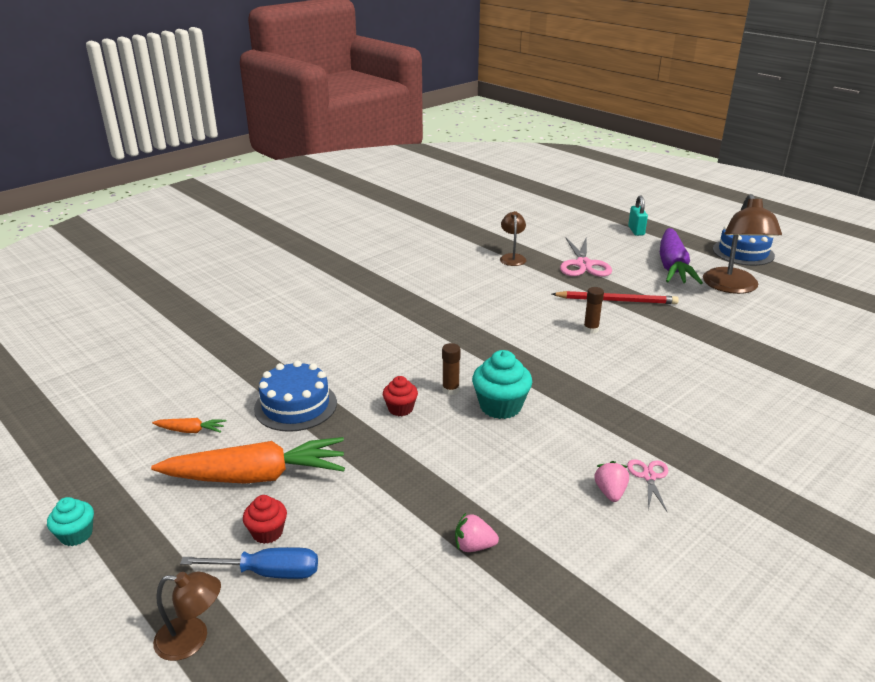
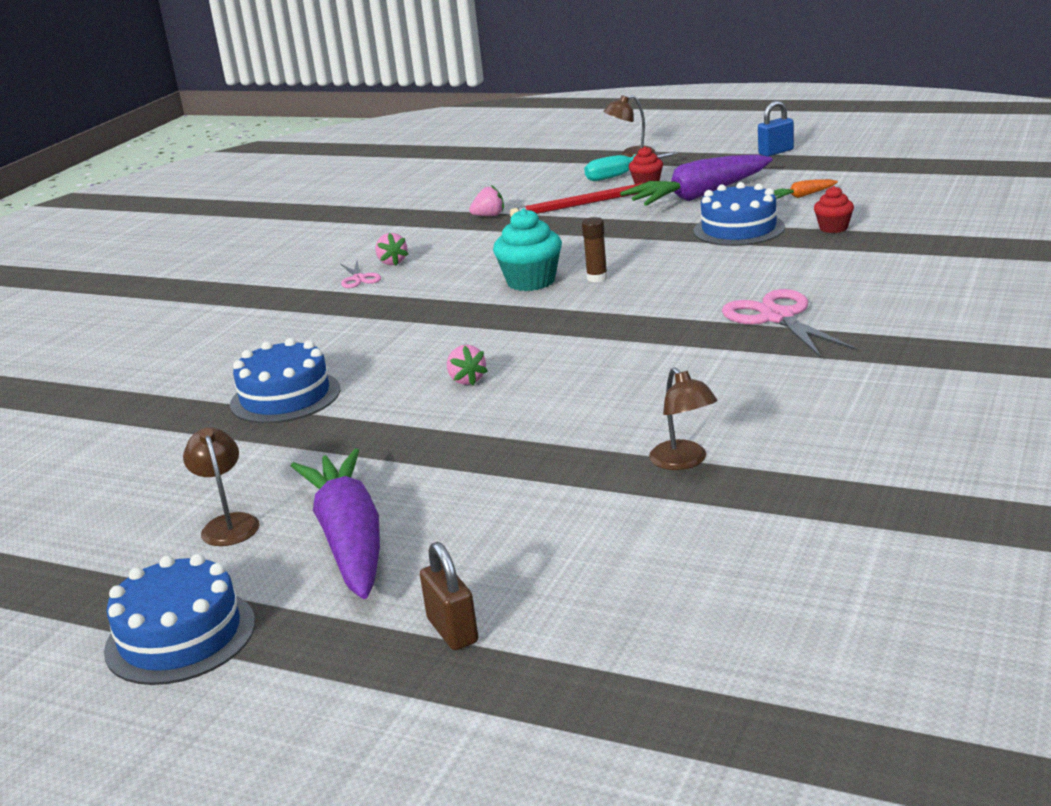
camera: 160 degrees right, 5 degrees down
(76, 535) = (776, 152): turquoise cupcake -> blue padlock
(256, 476) = (699, 196): orange carrot -> purple carrot
(268, 572) = (621, 175): blue screwdriver -> turquoise screwdriver
(400, 409) = (632, 254): red cupcake -> red cupcake (833, 228)
(583, 264) = (534, 488): pink scissors -> pink scissors (777, 317)
(591, 329) = (467, 380): brown glue stick -> pink strawberry
(616, 300) = (443, 434): red pencil -> red pencil (582, 204)
(636, 231) = (452, 631): turquoise padlock -> brown padlock
(712, 354) = (285, 397): none -> blue cake
(733, 287) = (228, 524): brown lamp -> brown lamp, size x0.53

